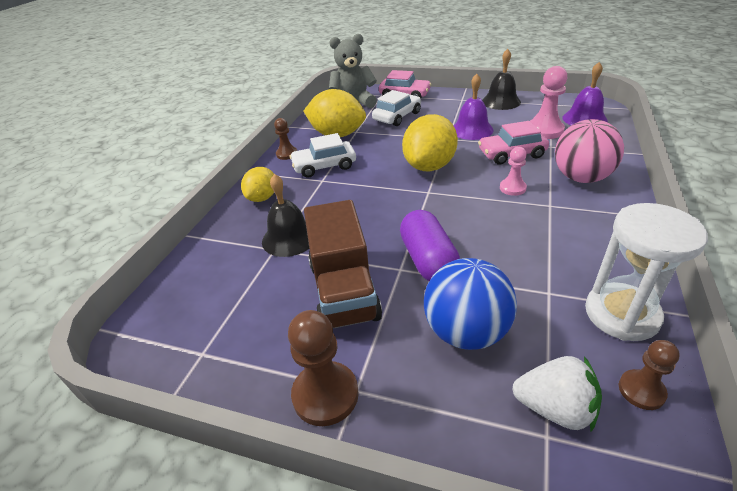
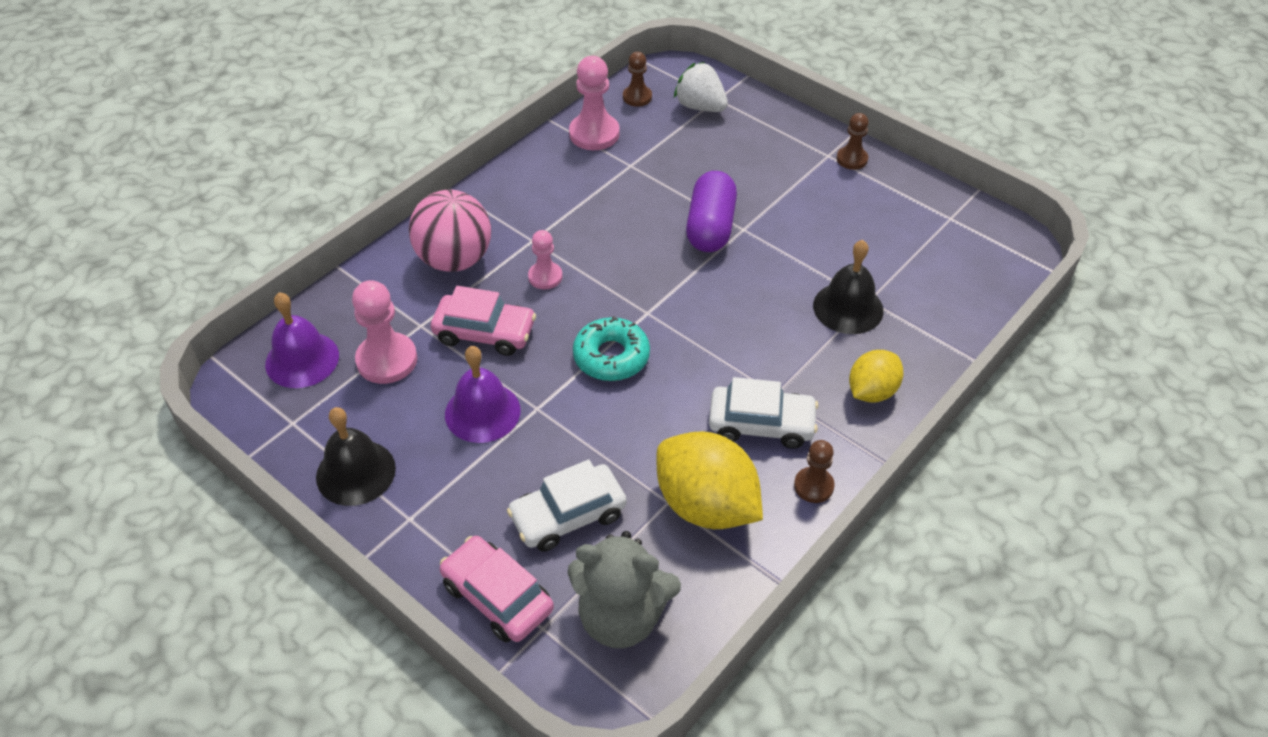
camera: 160 degrees left, 10 degrees up
(325, 394) = (852, 159): brown pawn -> brown pawn, size x0.60
(344, 290) = (808, 227): brown truck -> none
(429, 166) = (611, 356): yellow lemon -> turquoise donut
(466, 332) = (722, 161): blue ball -> none
(621, 314) = (594, 134): white hourglass -> pink pawn

